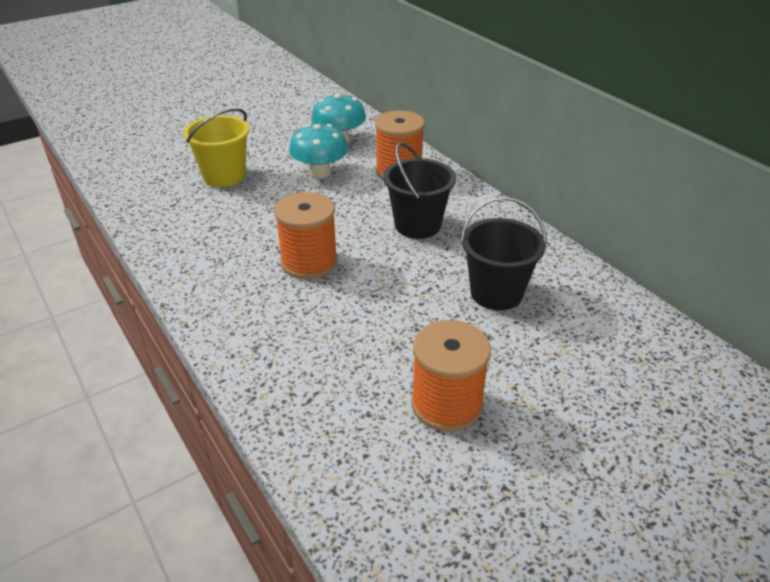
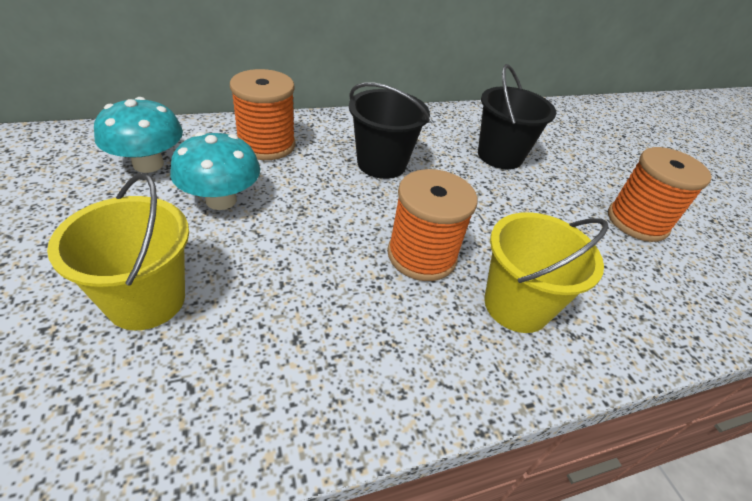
camera: 80 degrees left, 5 degrees up
(275, 314) = (516, 305): none -> yellow bucket

